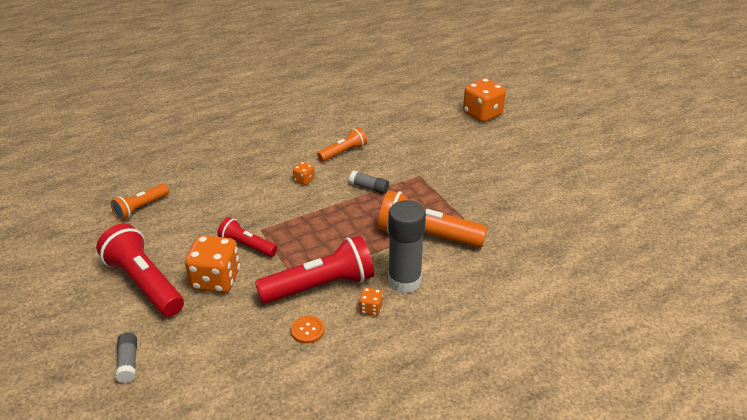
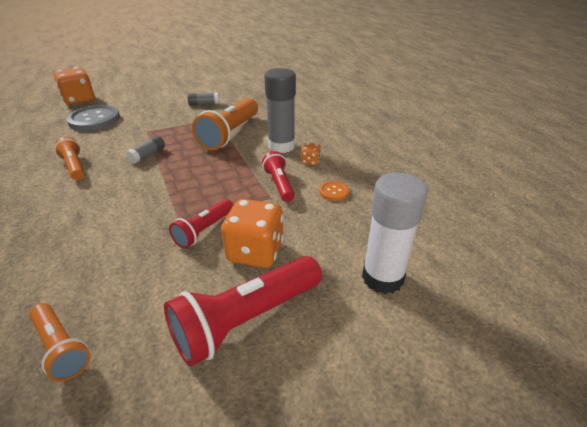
camera: 85 degrees left, 0 degrees up
(128, 363) = (384, 317): grey glue stick -> grey glue stick (204, 104)
(172, 364) = (382, 278): none -> white glue stick
(304, 180) = (106, 192): orange dice -> none
(320, 286) = (279, 184): red flashlight -> red flashlight, size x0.57
(438, 136) = (94, 119): none -> grey button

